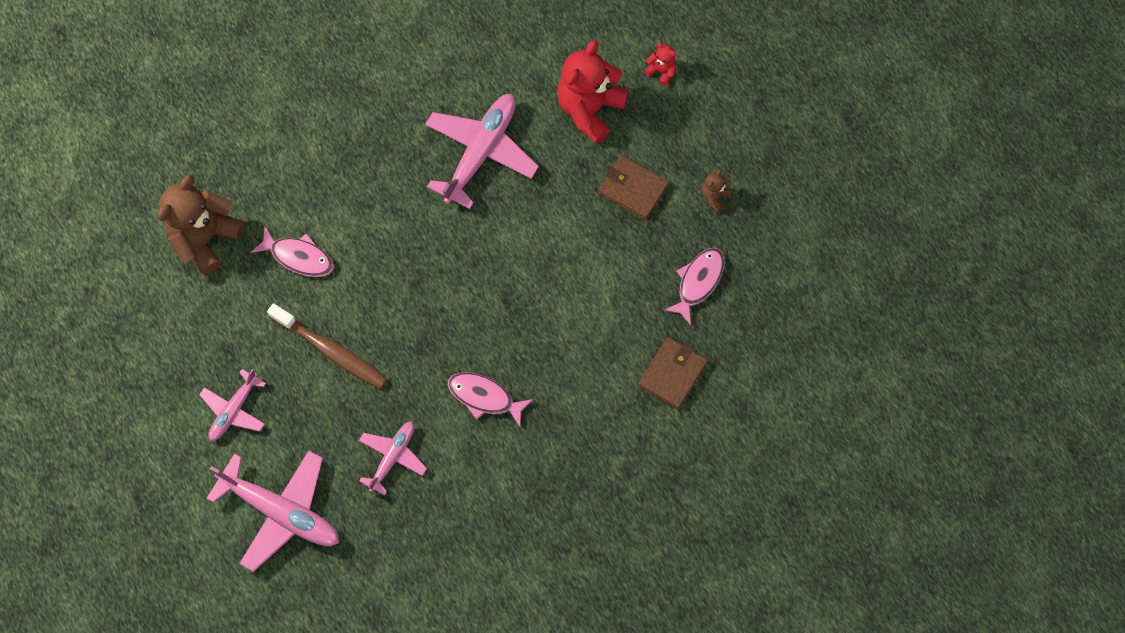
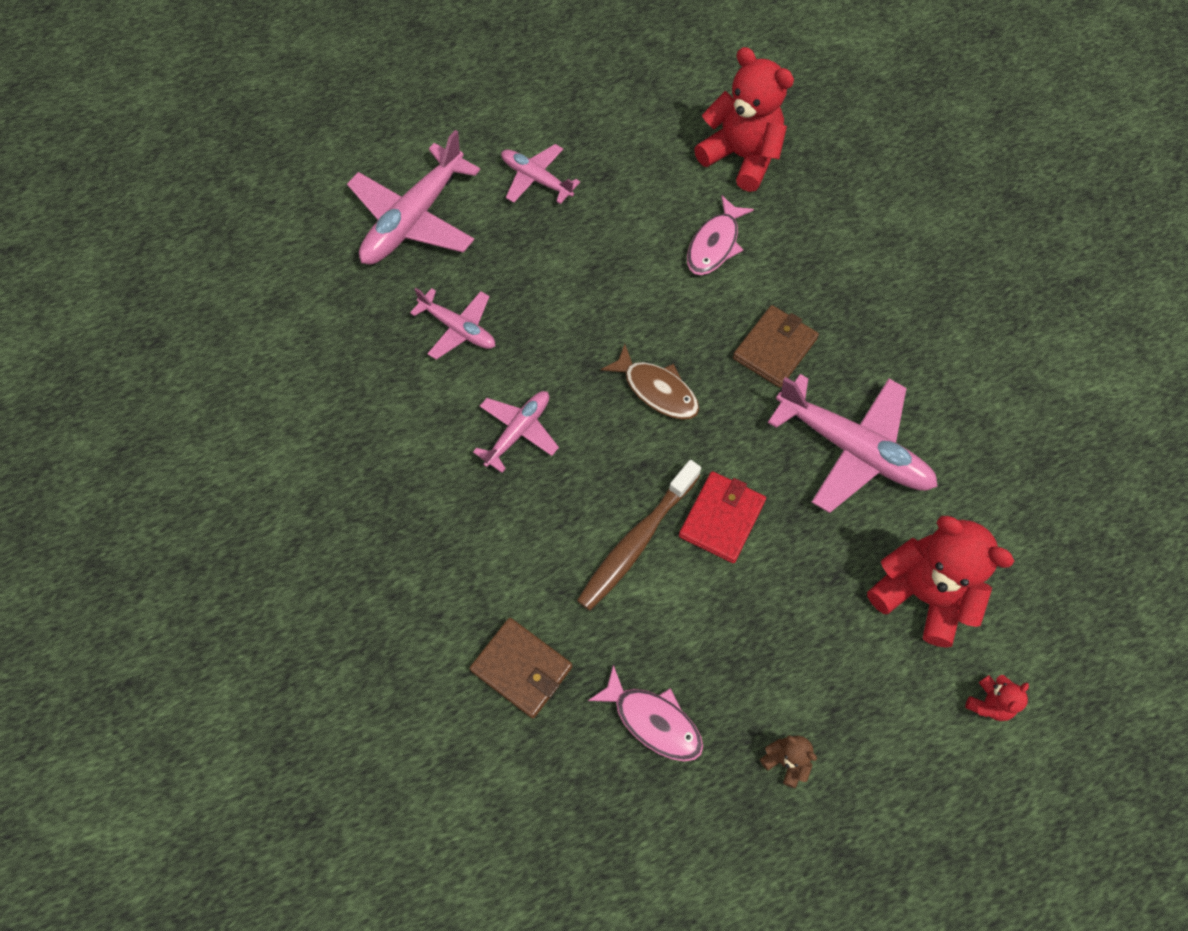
camera: 95 degrees right, 5 degrees down
(205, 238) = (741, 157): brown teddy bear -> red teddy bear
(331, 351) = (595, 272): brown toothbrush -> brown toothbrush (636, 541)
(440, 295) = (657, 390): none -> brown fish
(484, 397) = (518, 431): pink fish -> pink plane
(545, 243) = (721, 518): none -> red wallet
(632, 189) = (799, 642): brown wallet -> brown wallet (774, 348)

